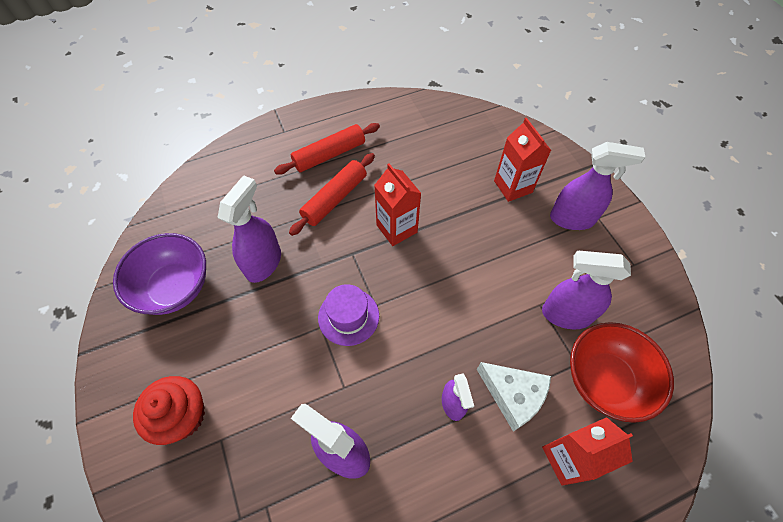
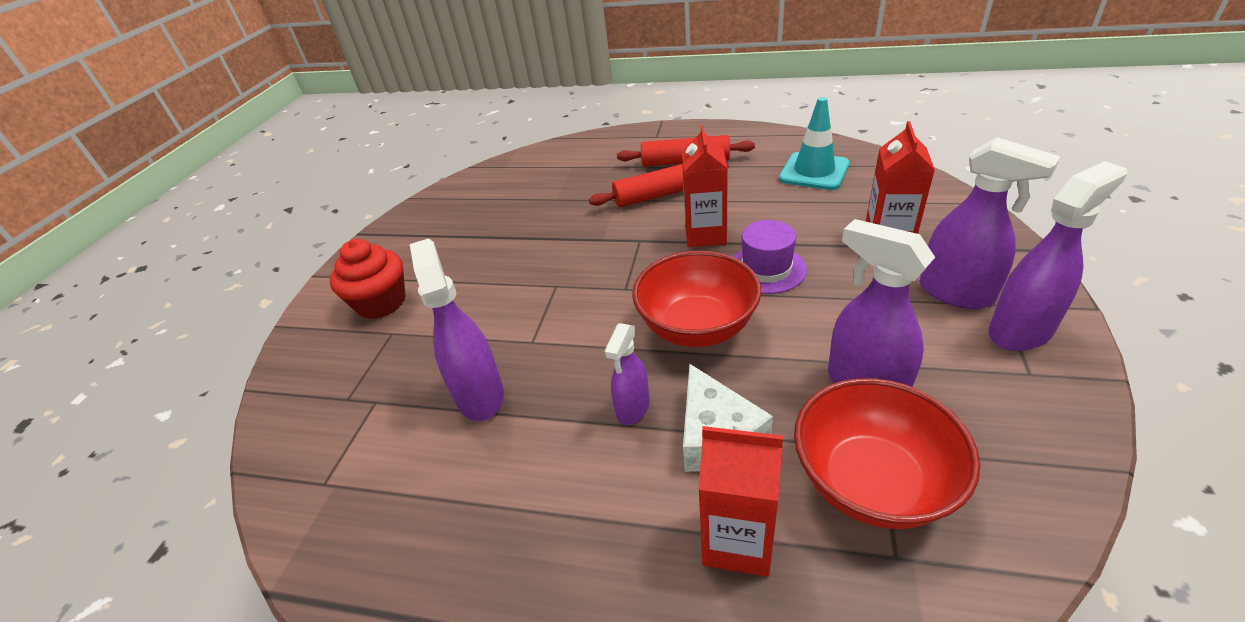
camera: 40 degrees right, 20 degrees down
(175, 287) = (462, 215): purple bowl -> none
(264, 263) = (549, 221): purple spray bottle -> purple spray bottle (1020, 331)
(348, 316) = (589, 287): purple hat -> purple hat (766, 269)
(431, 135) = (814, 171): none -> turquoise traffic cone
(447, 317) = (697, 327): none -> red bowl

